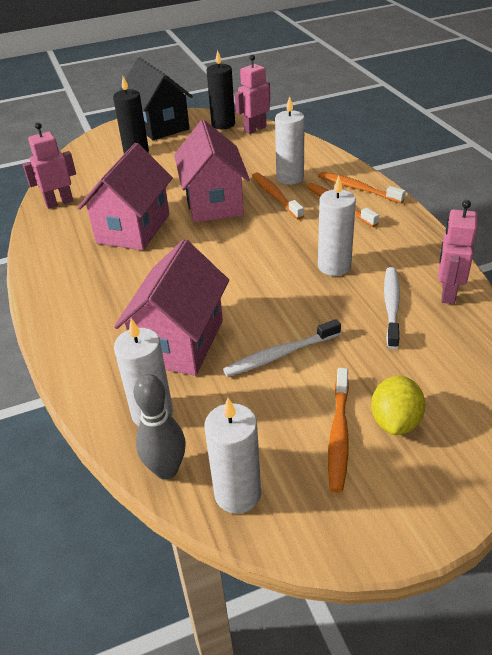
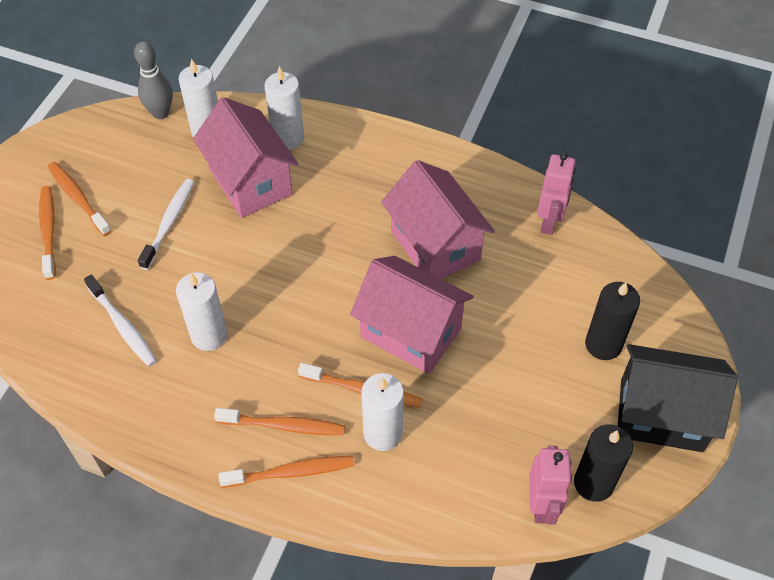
camera: 130 degrees right, 15 degrees up
(238, 494) = (107, 130): white candle -> white candle (288, 138)
(395, 421) = (48, 231): yellow lemon -> orange toothbrush
(447, 293) = (85, 375): pink robot -> none

